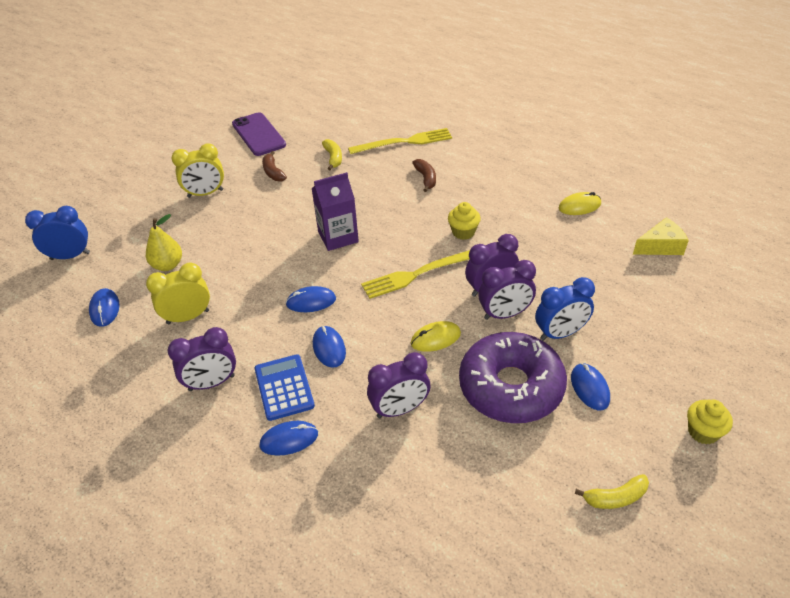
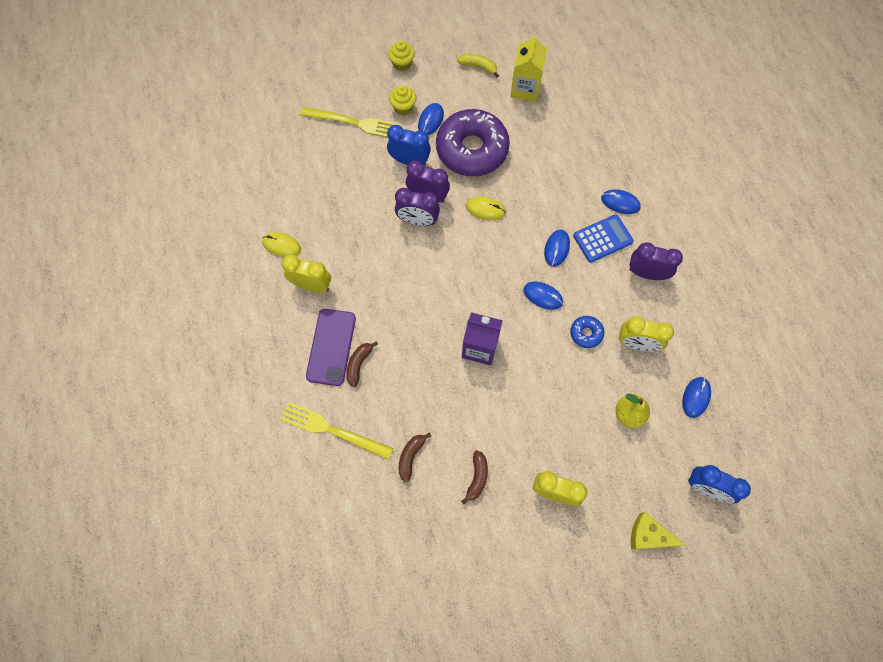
camera: 145 degrees left, 25 degrees up
(246, 297) = (586, 333): none -> blue donut
(258, 134) = (452, 557): purple phone -> purple phone (331, 347)
(284, 387) = (603, 239): blue calculator -> blue calculator turned 135 degrees counterclockwise
(333, 158) = (411, 456): yellow banana -> brown banana
(399, 409) = (545, 179): purple clock -> none
(418, 273) = (452, 267): yellow fork -> yellow fork (354, 123)
(463, 232) = (386, 283): yellow cupcake -> yellow cupcake (403, 107)
(520, 198) = (312, 285): none -> yellow clock
(526, 509) = (525, 88): none -> yellow carton
(660, 246) = (275, 174): yellow cheese -> yellow cheese (648, 535)

